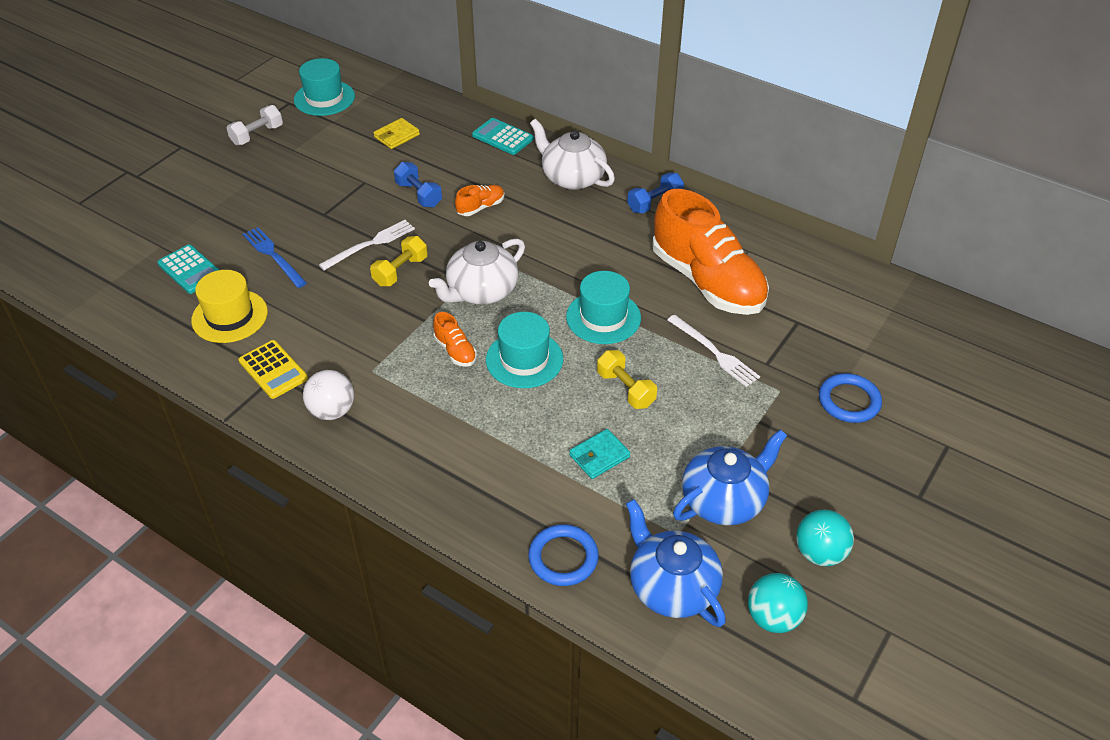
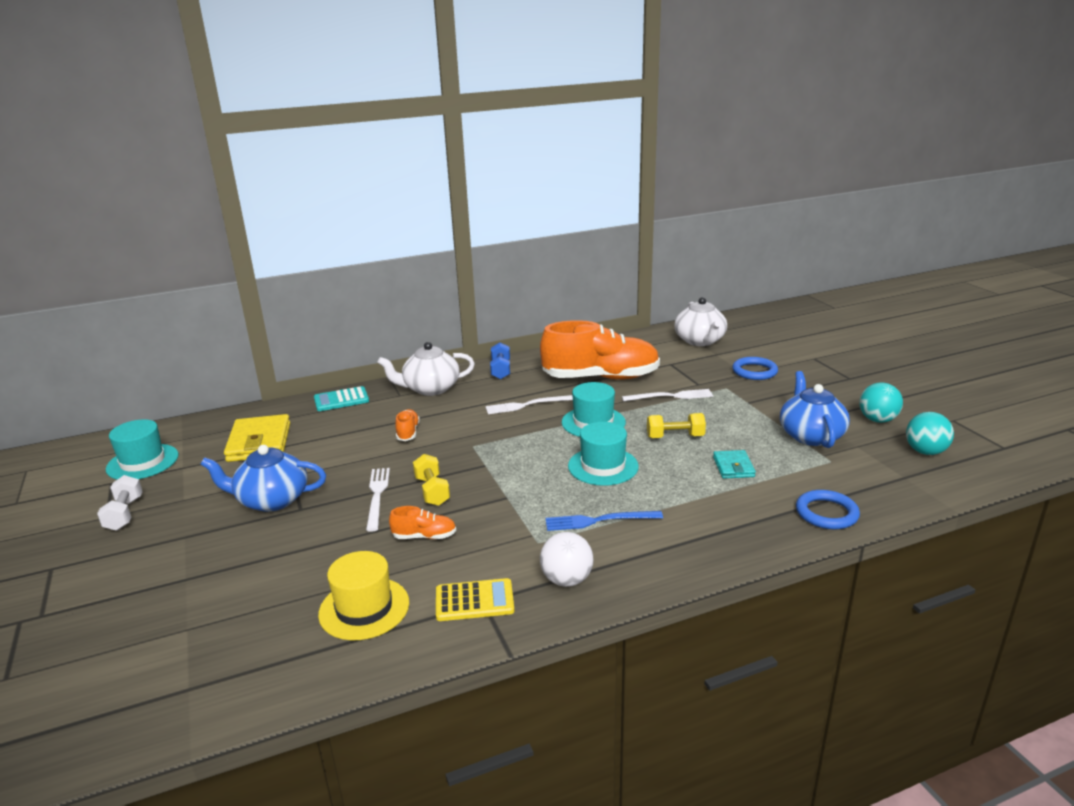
camera: 55 degrees left, 20 degrees down
(190, 270) = (257, 617): turquoise calculator -> none
(273, 256) = (315, 554): blue fork -> blue fork (599, 521)
(396, 136) = (259, 442): yellow wallet -> yellow wallet, size x1.81
(419, 194) = (350, 454): blue dumbbell -> none
(455, 351) = (560, 493): orange shoe -> orange shoe (424, 536)
(481, 291) = (505, 461): white teapot -> white teapot (700, 341)
(598, 256) = (527, 405): none -> white fork
(671, 587) = (879, 478): blue teapot -> blue teapot (271, 500)

